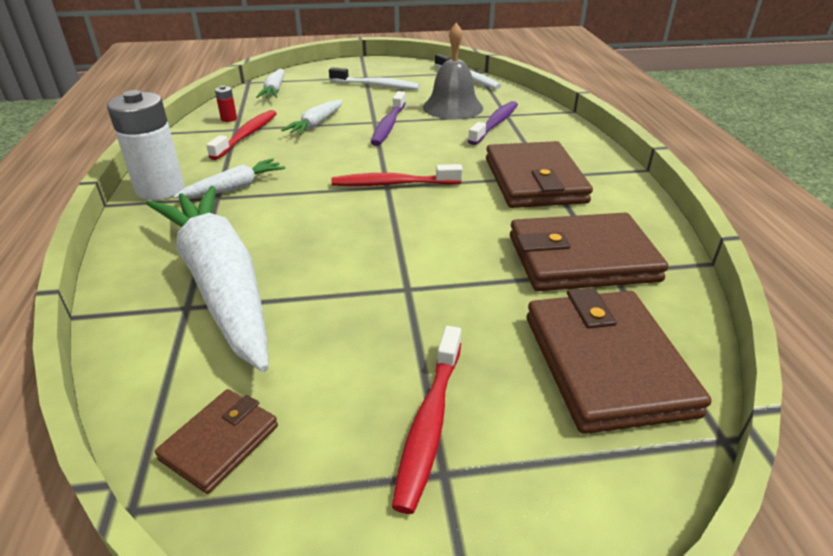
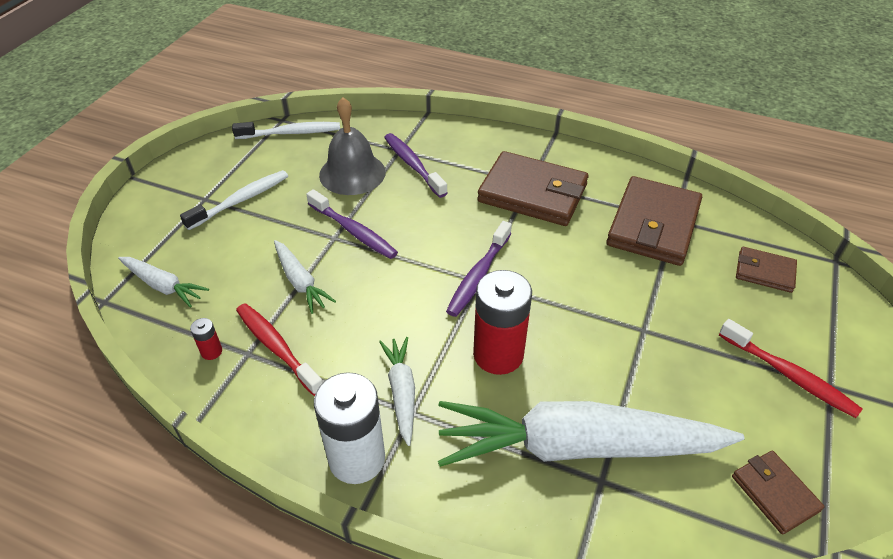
camera: 60 degrees left, 10 degrees up
(305, 216) = (498, 354): none -> red battery
(392, 184) = (478, 275): red toothbrush -> purple toothbrush
(606, 364) = (764, 272): brown wallet -> brown wallet, size x0.52

